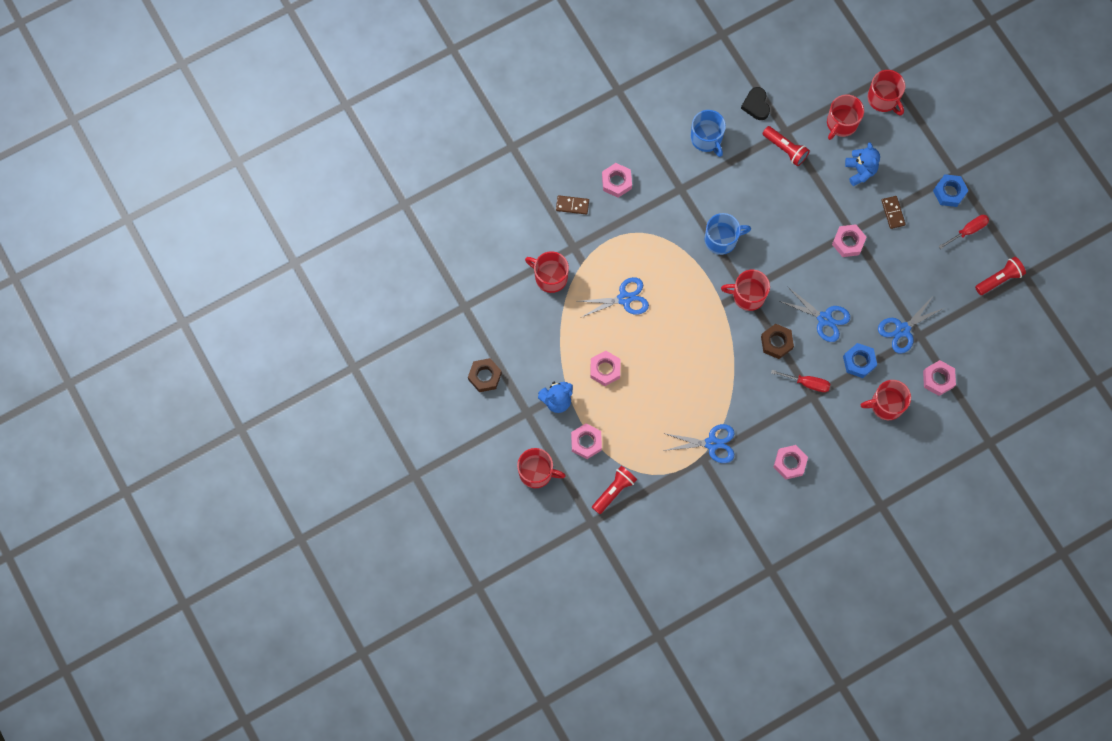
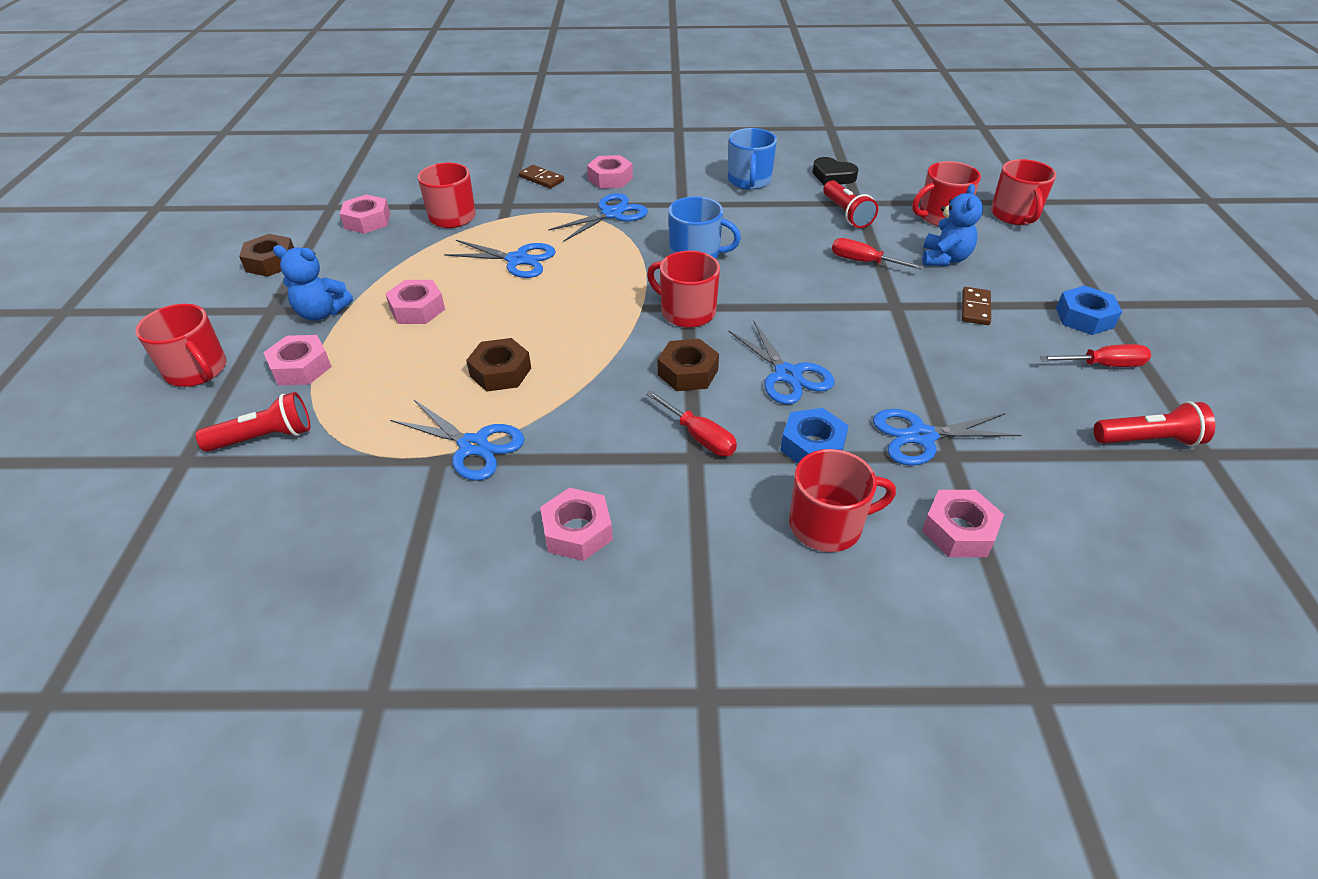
camera: 30 degrees right, 30 degrees down
(645, 223) = (611, 214): none -> blue scissors
(687, 391) = (500, 372): none -> brown nut
(756, 105) = (833, 176): black heart -> black heart turned 75 degrees counterclockwise
(818, 197) = (864, 262): none -> red screwdriver
(848, 242) = (883, 313): pink nut -> pink nut (367, 221)
(886, 405) = (827, 525): red mug -> red mug turned 150 degrees clockwise

